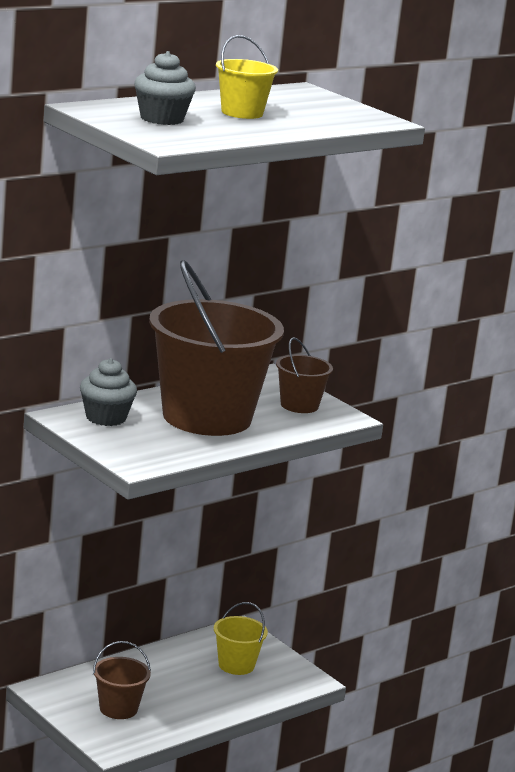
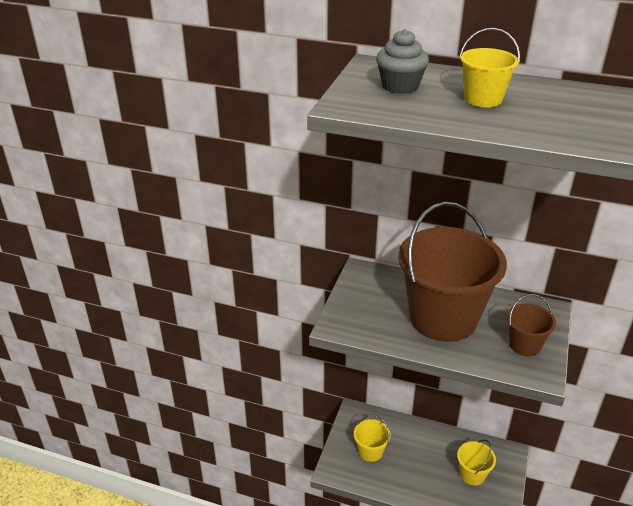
camera: 60 degrees right, 15 degrees up
(106, 418) = (382, 284): grey cupcake -> none
(118, 709) = (370, 451): brown bucket -> yellow bucket

